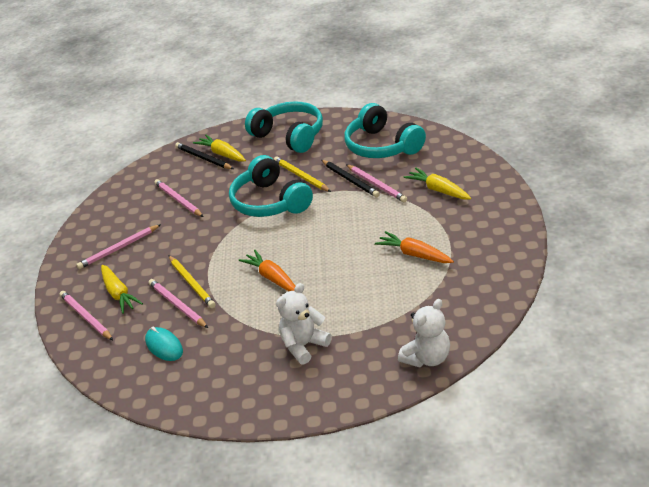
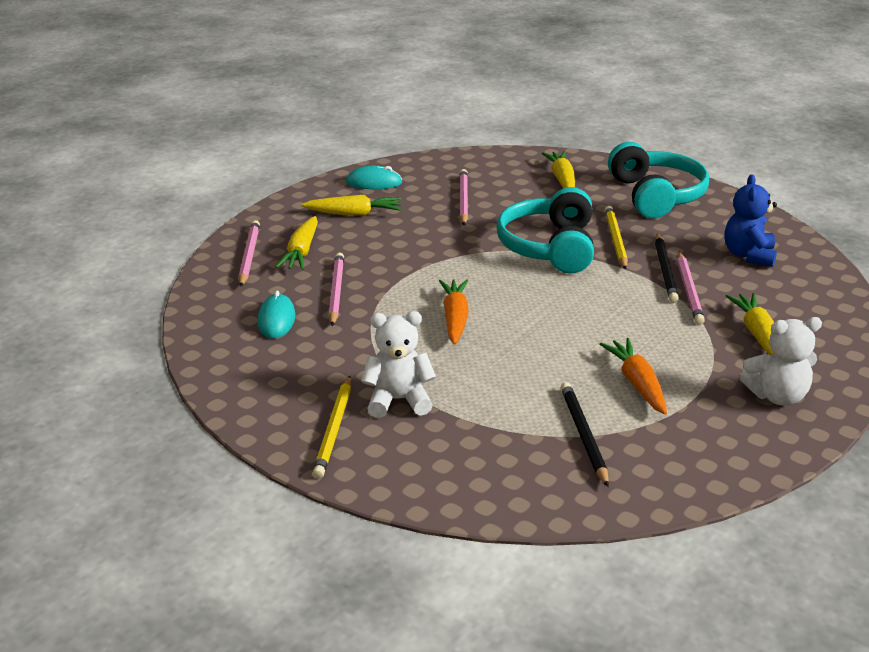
camera: 35 degrees right, 5 degrees down
(103, 220) = (374, 182): none -> turquoise mouse
(119, 249) = (354, 214): pink pencil -> yellow carrot
(192, 283) = (375, 279): yellow pencil -> yellow pencil (334, 429)
(203, 158) = (538, 174): black pencil -> black pencil (583, 435)
(382, 146) = (748, 255): turquoise headphones -> blue teddy bear
(427, 358) = (507, 496): white teddy bear -> white teddy bear (777, 396)

